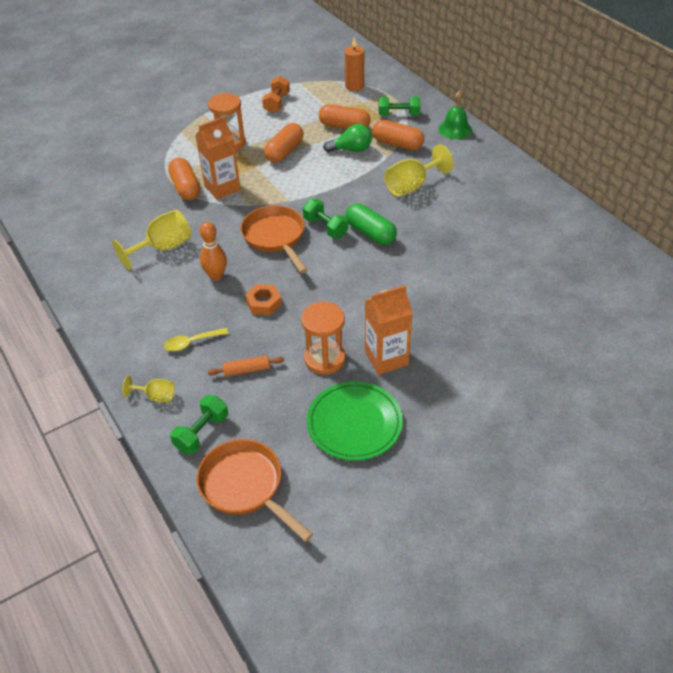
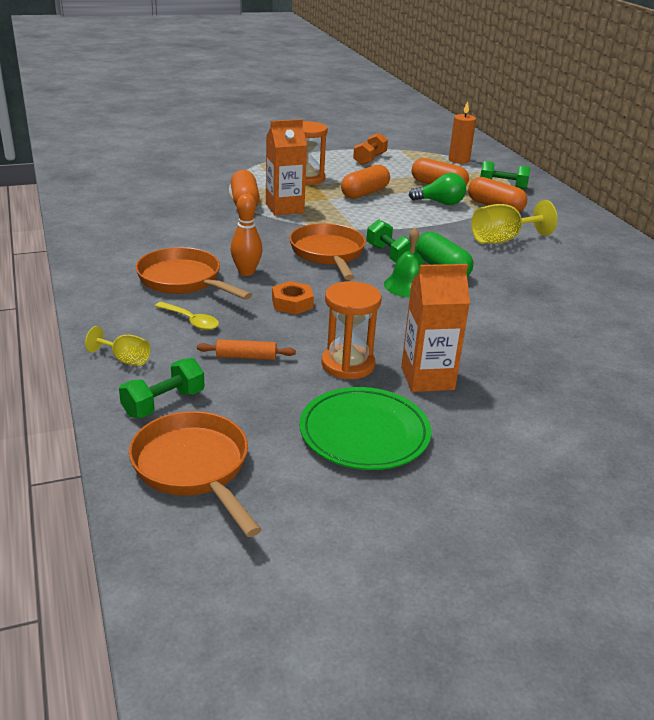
camera: 10 degrees right, 15 degrees down
(163, 248) = (197, 241): yellow goblet -> none
(168, 298) = (183, 280): none -> orange pan
(191, 342) = (191, 321): yellow spoon -> yellow spoon turned 135 degrees counterclockwise
(455, 129) = (565, 206): green bell -> green bell (408, 285)

